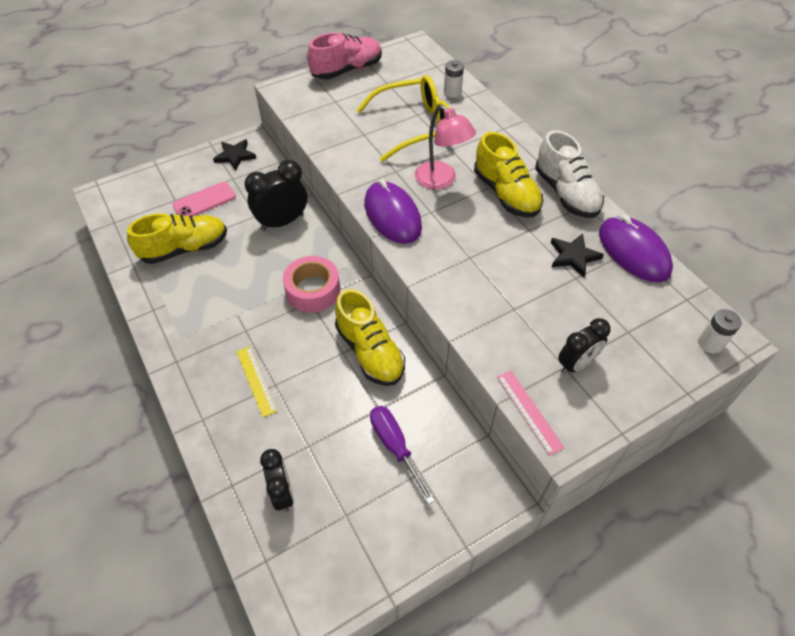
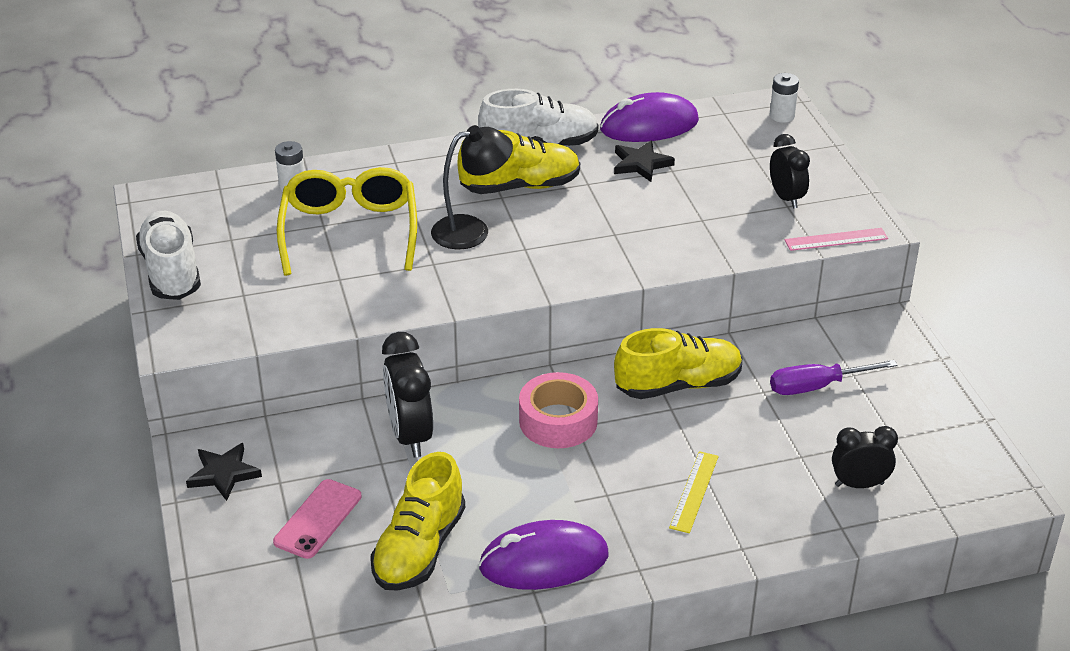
camera: 75 degrees left, 15 degrees down
(185, 249) = (419, 549): yellow shoe -> yellow shoe turned 150 degrees counterclockwise
(204, 201) = (318, 519): pink phone -> pink phone turned 45 degrees clockwise
(256, 380) = (694, 491): yellow ruler -> yellow ruler turned 60 degrees counterclockwise
(347, 70) = (171, 272): pink shoe -> white shoe
(392, 215) = (519, 280): purple mouse -> purple mouse (544, 561)
(441, 180) = (472, 230): pink lamp -> black lamp

